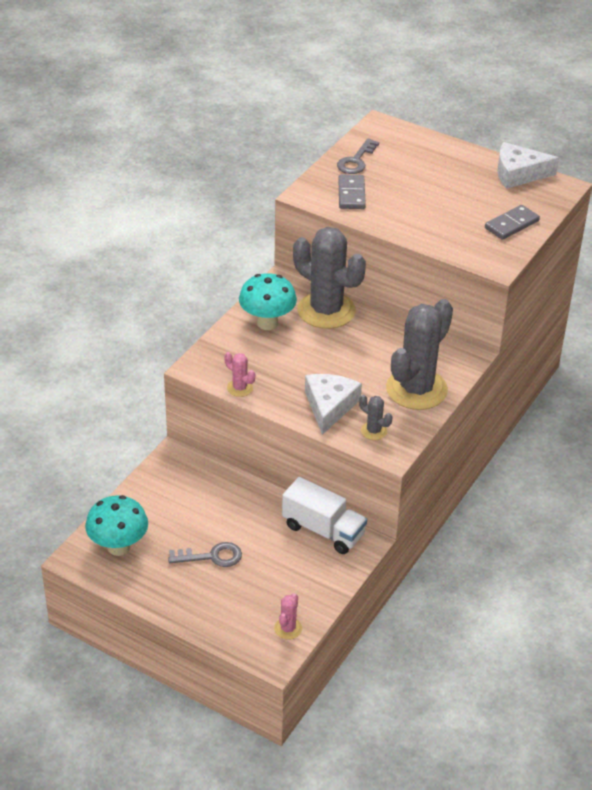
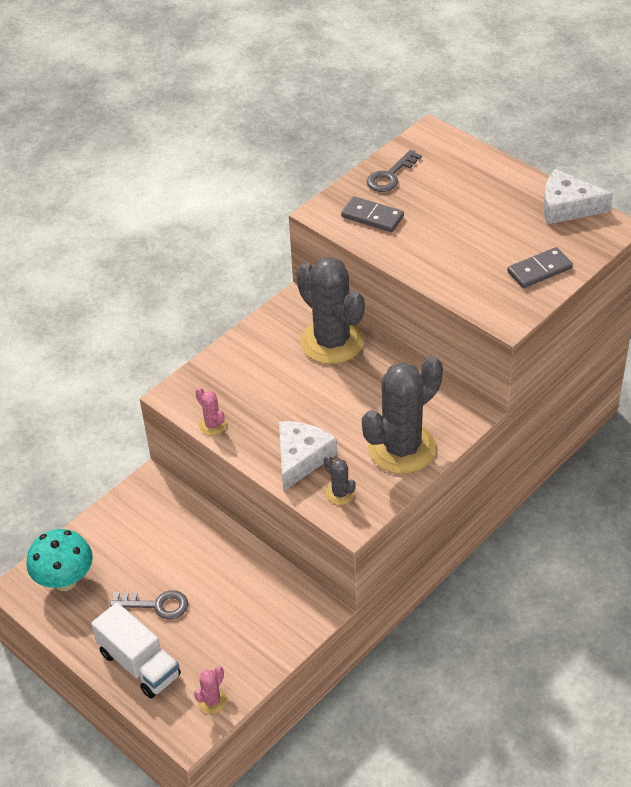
camera: 15 degrees right, 5 degrees up
(267, 323) = (264, 350): turquoise mushroom -> none
(323, 530) = (281, 590): white truck -> white truck (139, 664)
(351, 194) = (372, 216): grey domino -> grey domino turned 75 degrees counterclockwise

